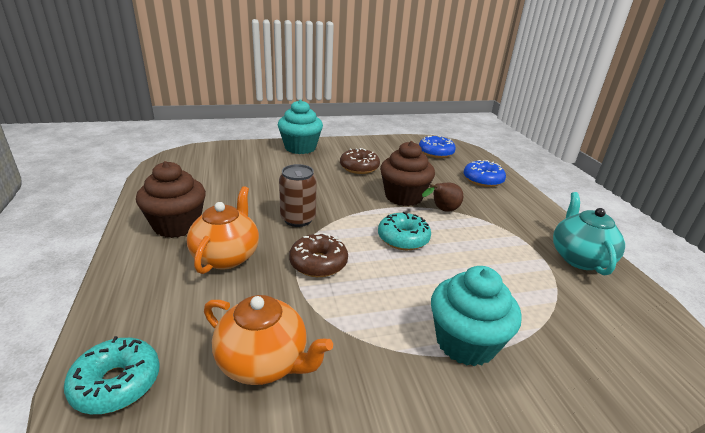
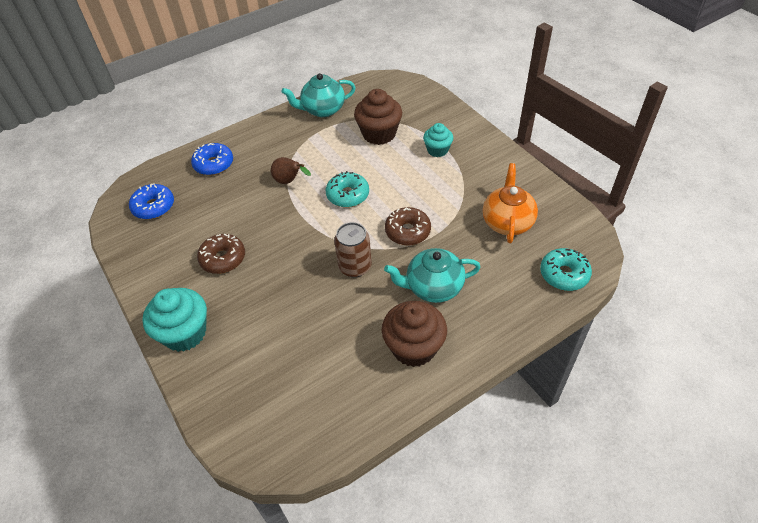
camera: 105 degrees left, 20 degrees up
(226, 256) = (433, 287): orange teapot -> turquoise teapot
(403, 197) = (276, 209): brown cupcake -> brown cupcake (379, 134)
(465, 342) = (437, 150): turquoise cupcake -> turquoise cupcake, size x0.61

